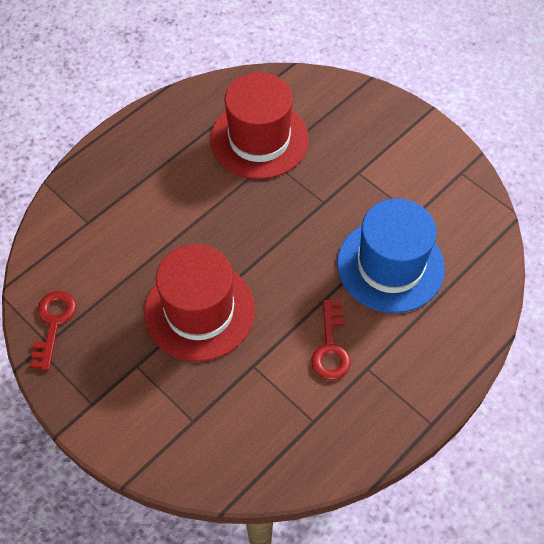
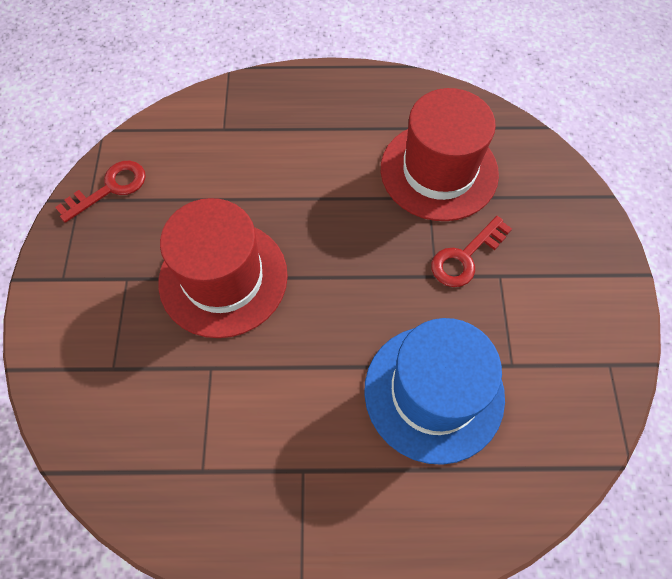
camera: 45 degrees right, 5 degrees up
(331, 347) = (293, 417): red key -> red key (465, 257)

